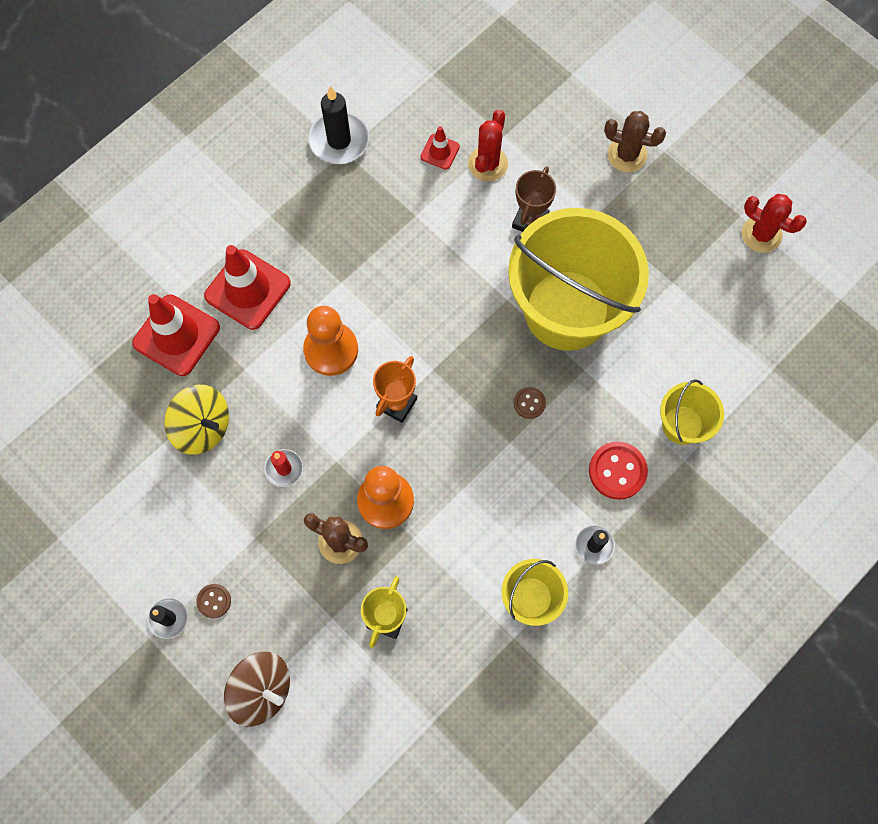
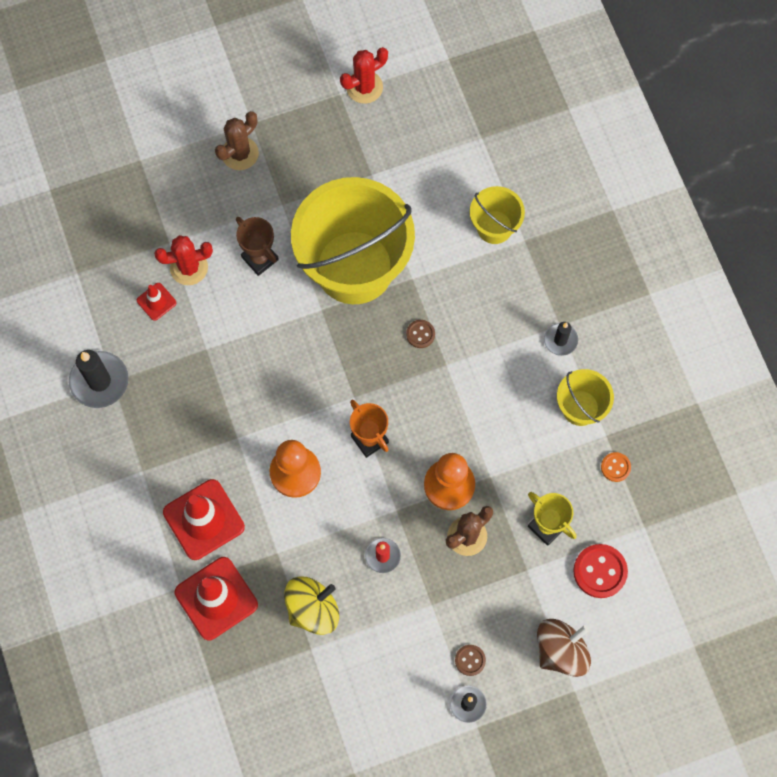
camera: 65 degrees left, 0 degrees up
(483, 663) = (615, 467): none -> orange button
(488, 164) = (189, 268): red cactus -> red cactus turned 60 degrees counterclockwise
(617, 471) = (509, 294): red button -> red button (600, 571)

